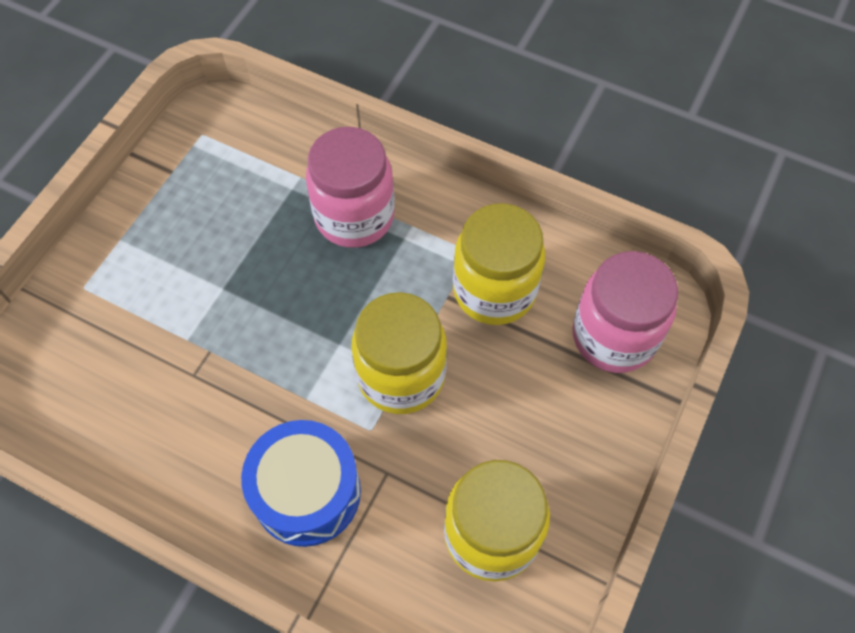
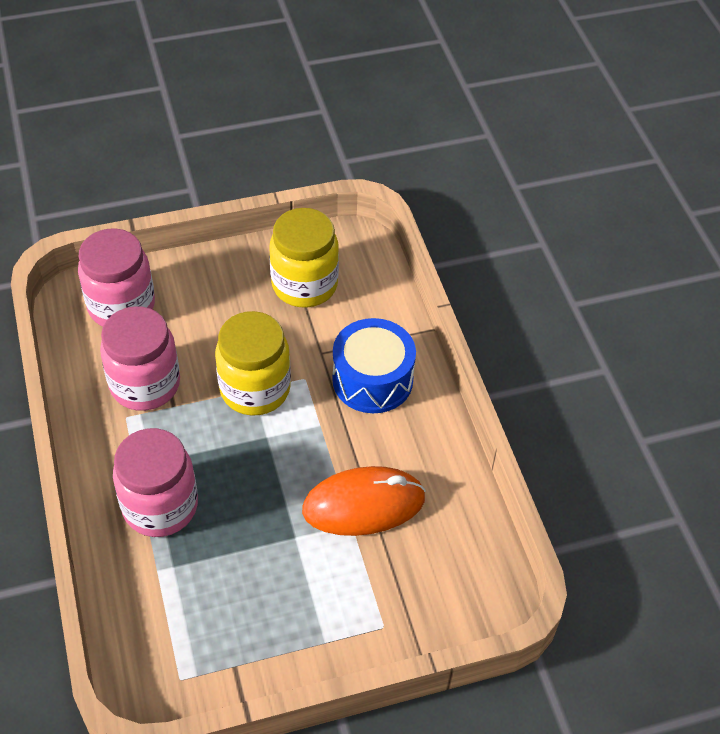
camera: 135 degrees left, 10 degrees down
(192, 364) = (363, 504): none -> orange mouse
(494, 290) = (145, 384): yellow jar -> pink jar

